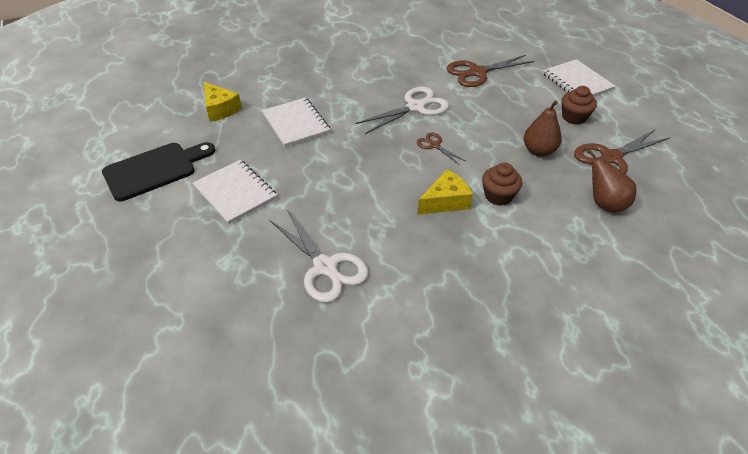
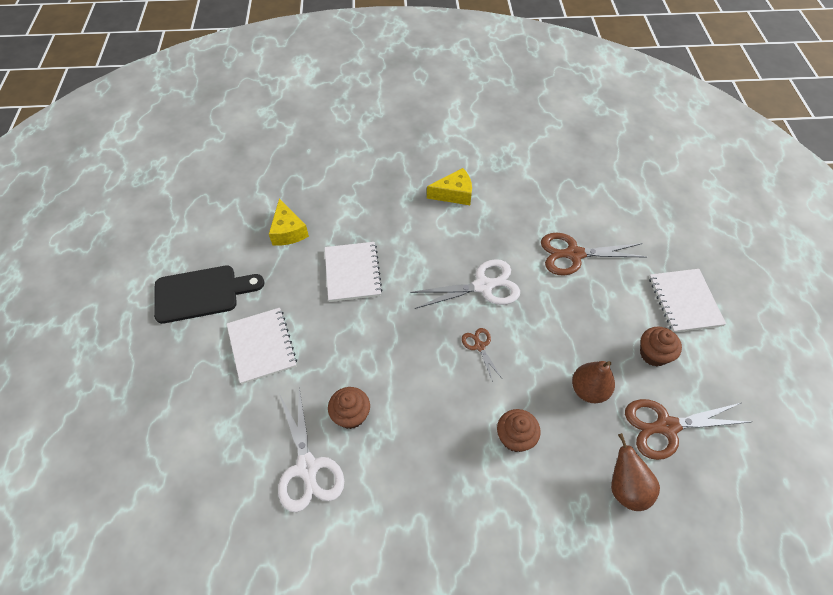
camera: 20 degrees right, 10 degrees up
(346, 219) = (351, 415): none -> brown cupcake
(445, 201) = (457, 426): yellow cheese -> yellow cheese (454, 194)

